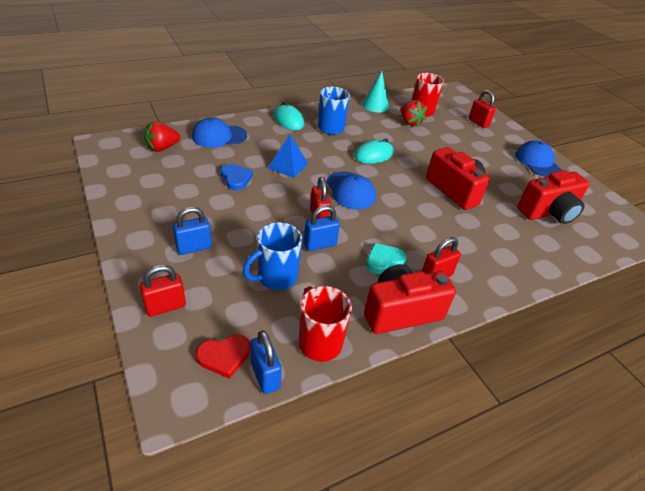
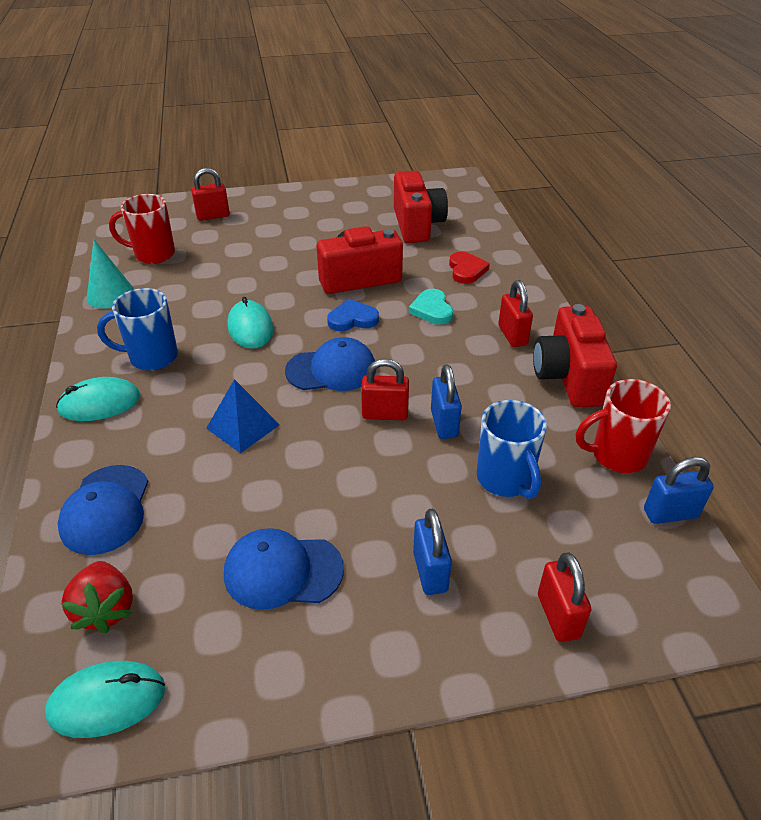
camera: 70 degrees left, 0 degrees up
(116, 158) = (107, 701): none -> turquoise mouse
(224, 356) = (645, 551): red heart -> red heart (466, 270)
(236, 178) = (256, 498): blue heart -> blue heart (352, 319)
(384, 260) = (482, 370): turquoise heart -> turquoise heart (432, 310)
(409, 122) = (180, 273): red strawberry -> none
(537, 162) = (321, 201): blue cap -> blue cap (282, 571)

